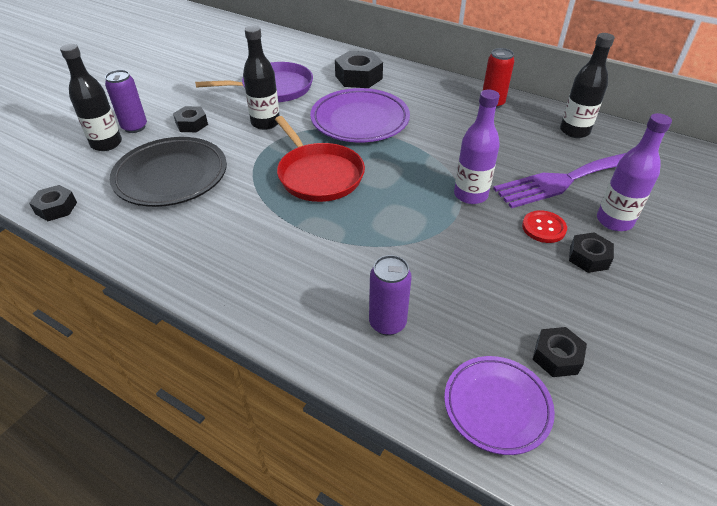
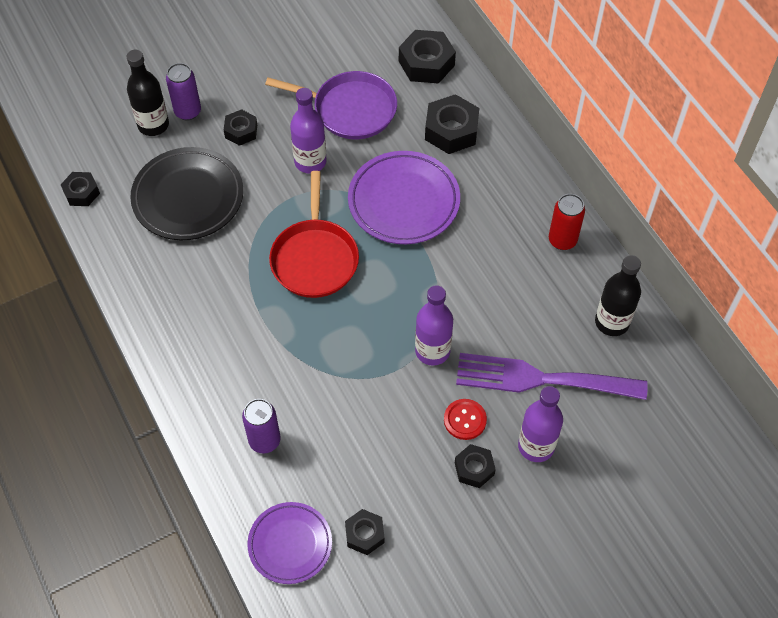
camera: 30 degrees right, 15 degrees up
(265, 123) = (310, 162): black bottle -> purple bottle
(309, 53) = (426, 63): none -> black nut

